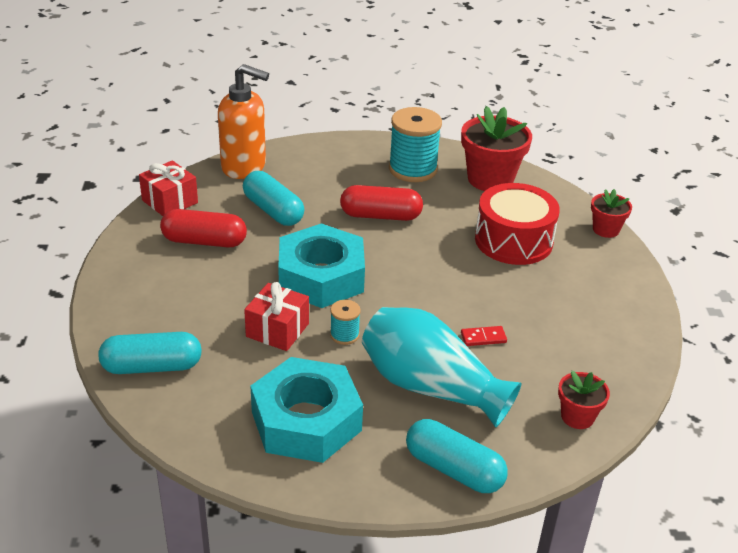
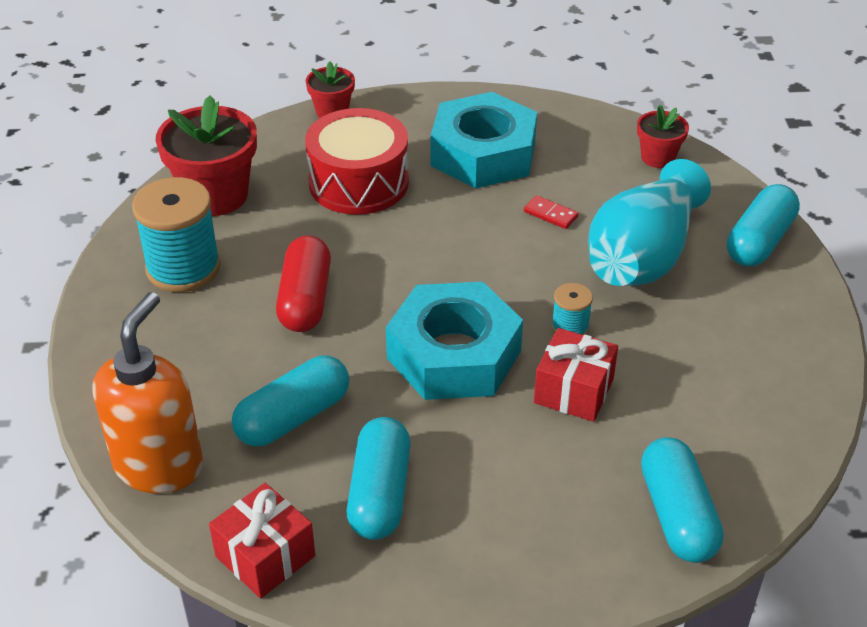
camera: 90 degrees left, 5 degrees up
(204, 241) = (380, 493): red capsule -> turquoise capsule
(306, 421) = (728, 354): turquoise nut -> turquoise nut (483, 154)
(483, 338) = (550, 214): red domino -> red domino turned 45 degrees counterclockwise

